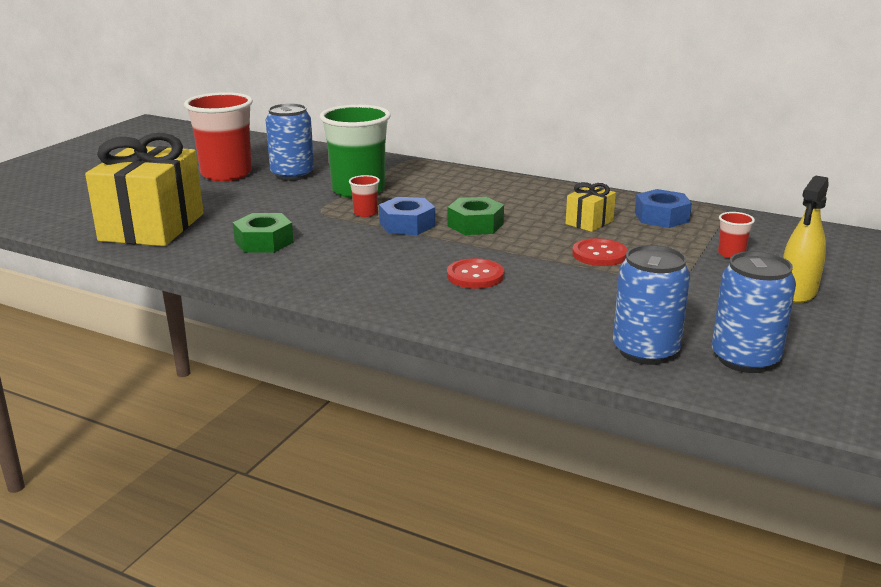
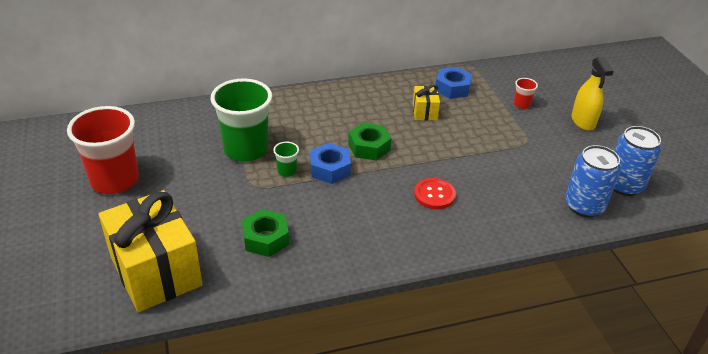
camera: 45 degrees left, 15 degrees up
(292, 175) = (170, 155): blue can -> none
(365, 213) = (287, 171): red cup -> green cup
(599, 254) = (467, 139): red button -> none

